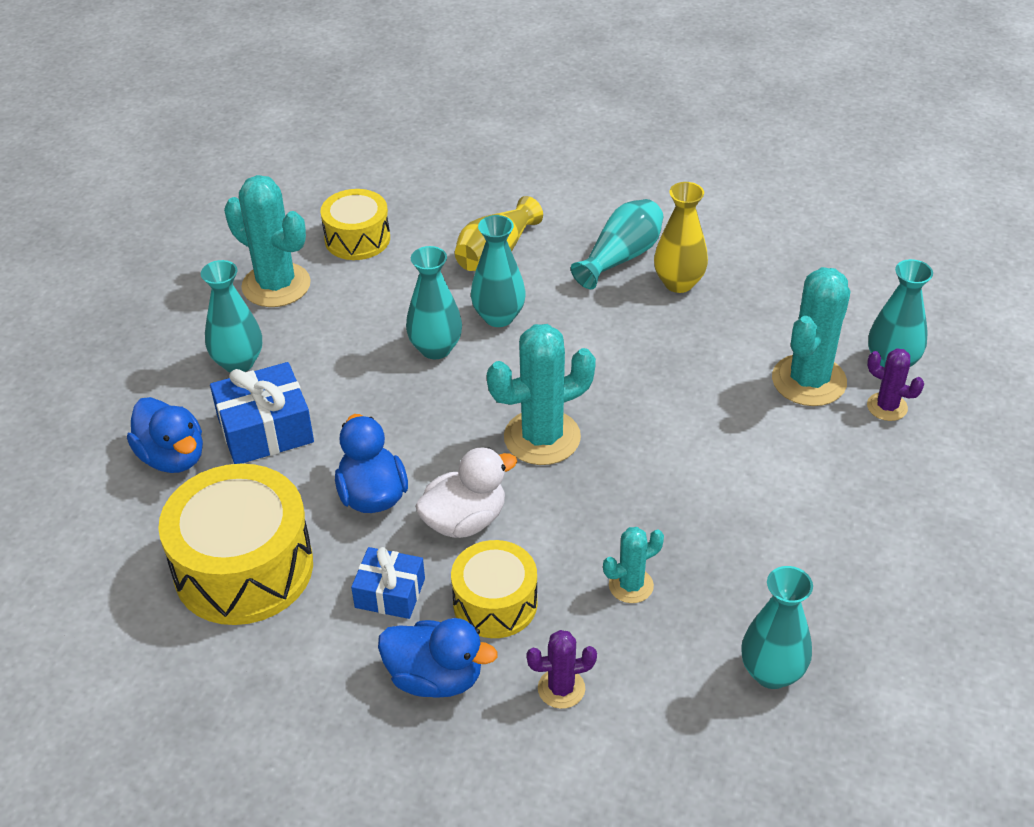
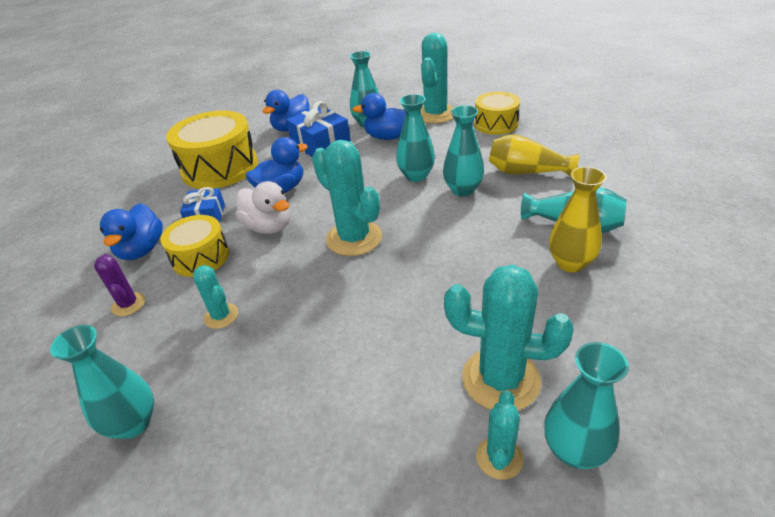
camera: 75 degrees right, 5 degrees down
(305, 350) = (388, 137): none -> blue duck
(887, 407) = (499, 457): purple cactus -> turquoise cactus

